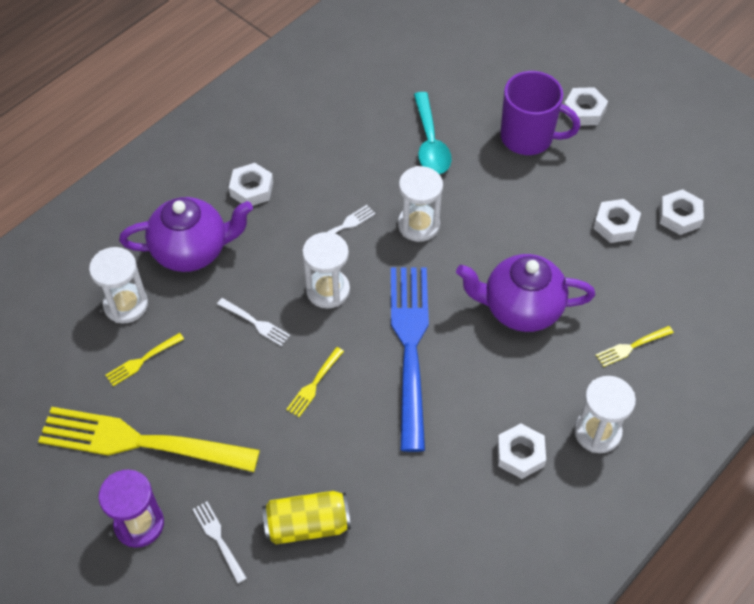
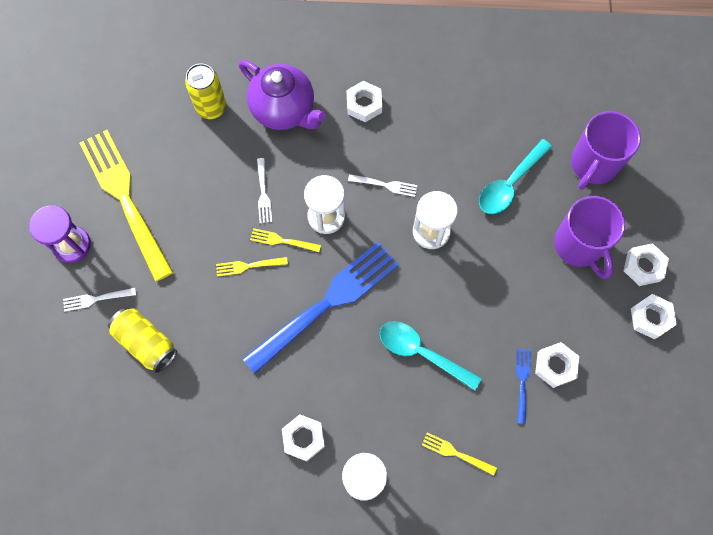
camera: 50 degrees right, 15 degrees up
(126, 305) = (211, 108): white hourglass -> yellow can
(143, 360) = (181, 151): yellow fork -> yellow fork (283, 241)
(219, 539) = (97, 299): white fork -> white fork turned 120 degrees counterclockwise
(468, 80) = (593, 165): none -> purple mug
(521, 308) = (421, 353): purple teapot -> turquoise spoon
(610, 257) = (522, 383): none -> blue fork
(679, 216) = (607, 407): white nut -> white nut (650, 318)

